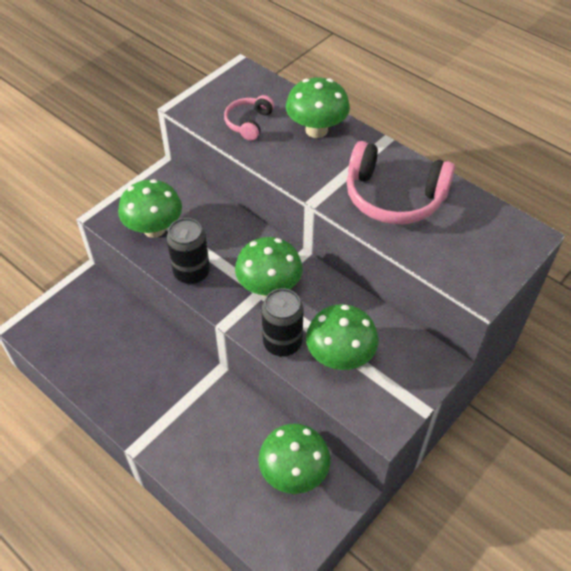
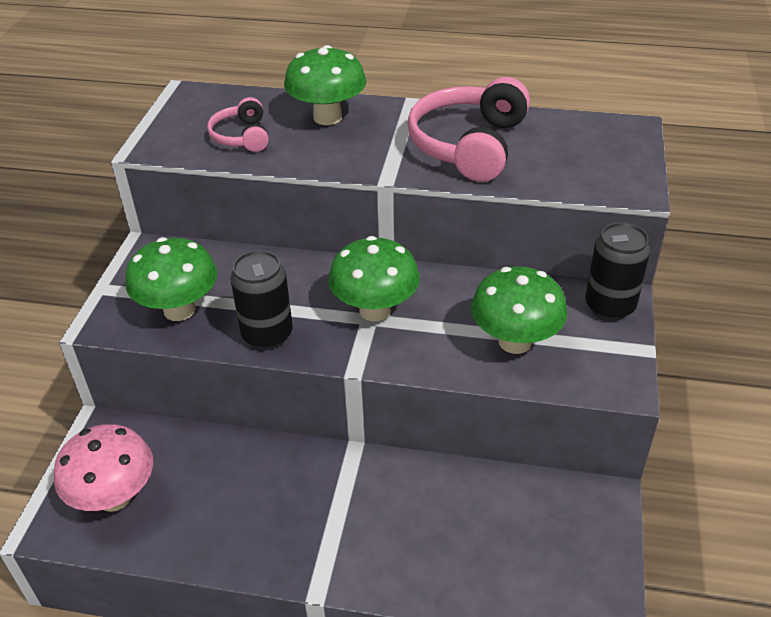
camera: 30 degrees left, 10 degrees down
(68, 328) = (114, 497): none -> pink mushroom
(282, 343) = (439, 357): black can -> black can (609, 307)
(294, 473) = (532, 511): green mushroom -> none
(394, 197) = (469, 145): pink headphones -> pink headphones turned 120 degrees clockwise

